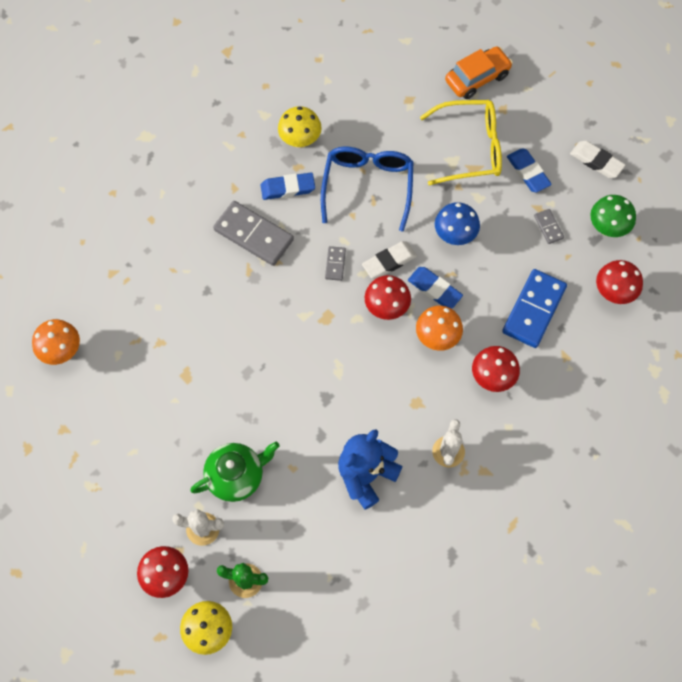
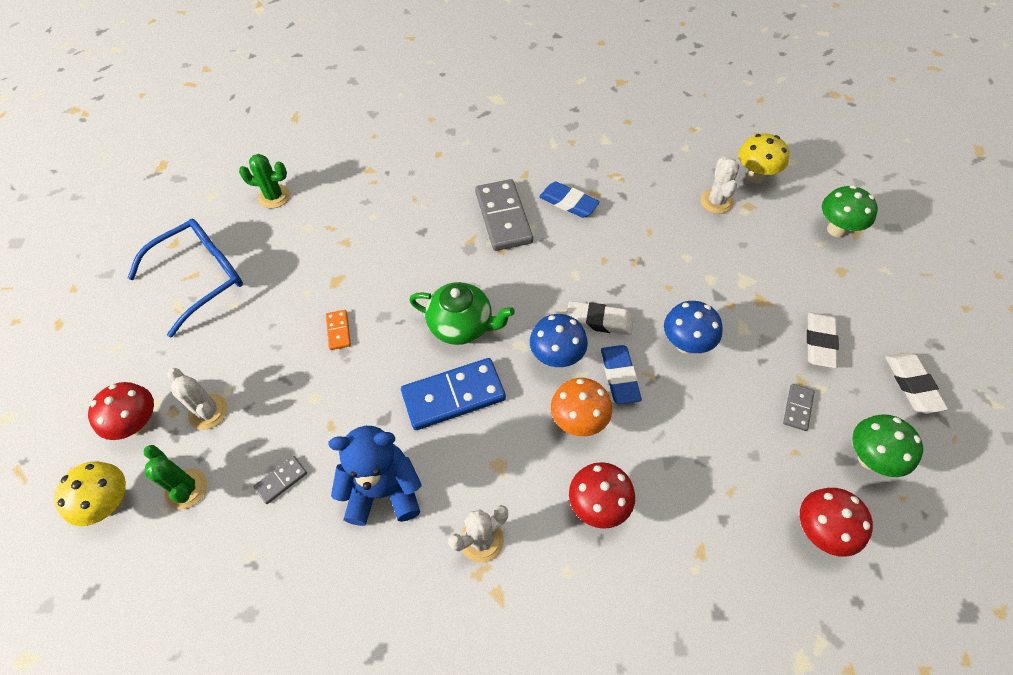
camera: 45 degrees right, 10 degrees down
(62, 351) = (274, 196): orange mushroom -> green cactus
(228, 407) = (338, 331): none -> orange domino
(236, 476) = (281, 392): green teapot -> green teapot (462, 326)
(300, 141) = (616, 176): yellow mushroom -> yellow mushroom (755, 176)
(335, 264) = (548, 287): grey domino -> grey domino (281, 480)
(368, 186) = (641, 247): blue glasses -> blue glasses (201, 277)
(385, 112) = (716, 201): none -> white cactus
(386, 308) = (557, 357): red mushroom -> blue mushroom
(470, 148) = (774, 282): yellow glasses -> none
(477, 78) = (836, 230): orange car -> green mushroom
(528, 172) = (819, 342): blue eraser -> white eraser
(534, 310) = (708, 476): blue domino -> blue domino (453, 396)

